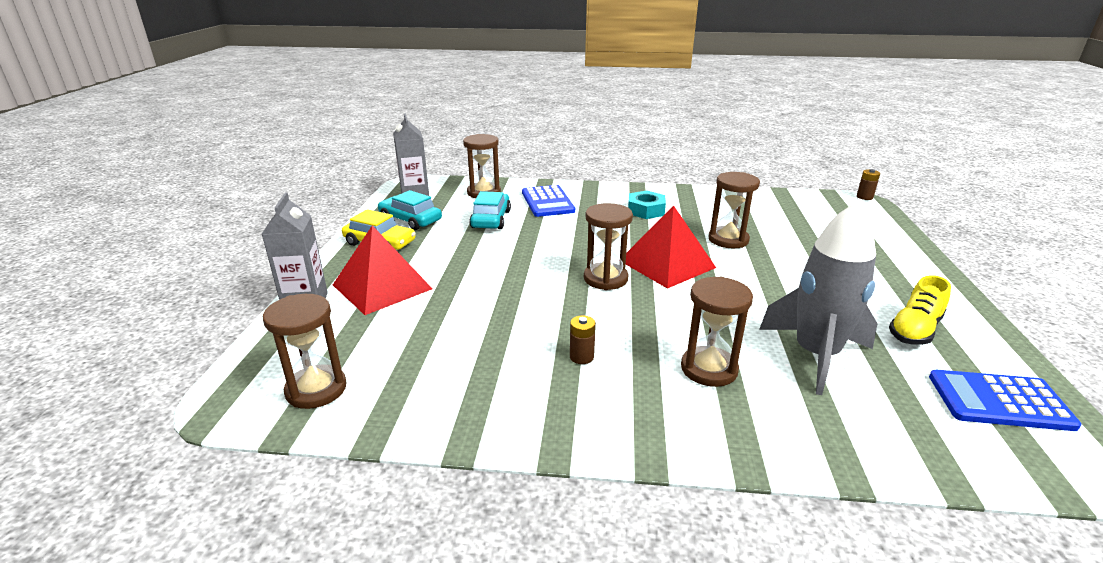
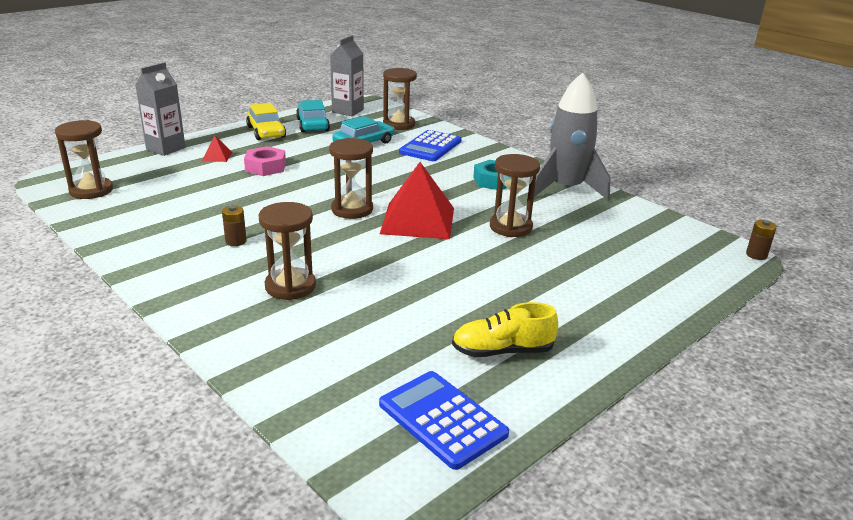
camera: 40 degrees right, 0 degrees up
(382, 286) = (217, 156): red pyramid -> red pyramid, size x0.42
(453, 276) = (265, 167): none -> pink nut
(815, 355) = (379, 319): grey rocket -> grey rocket (566, 189)

